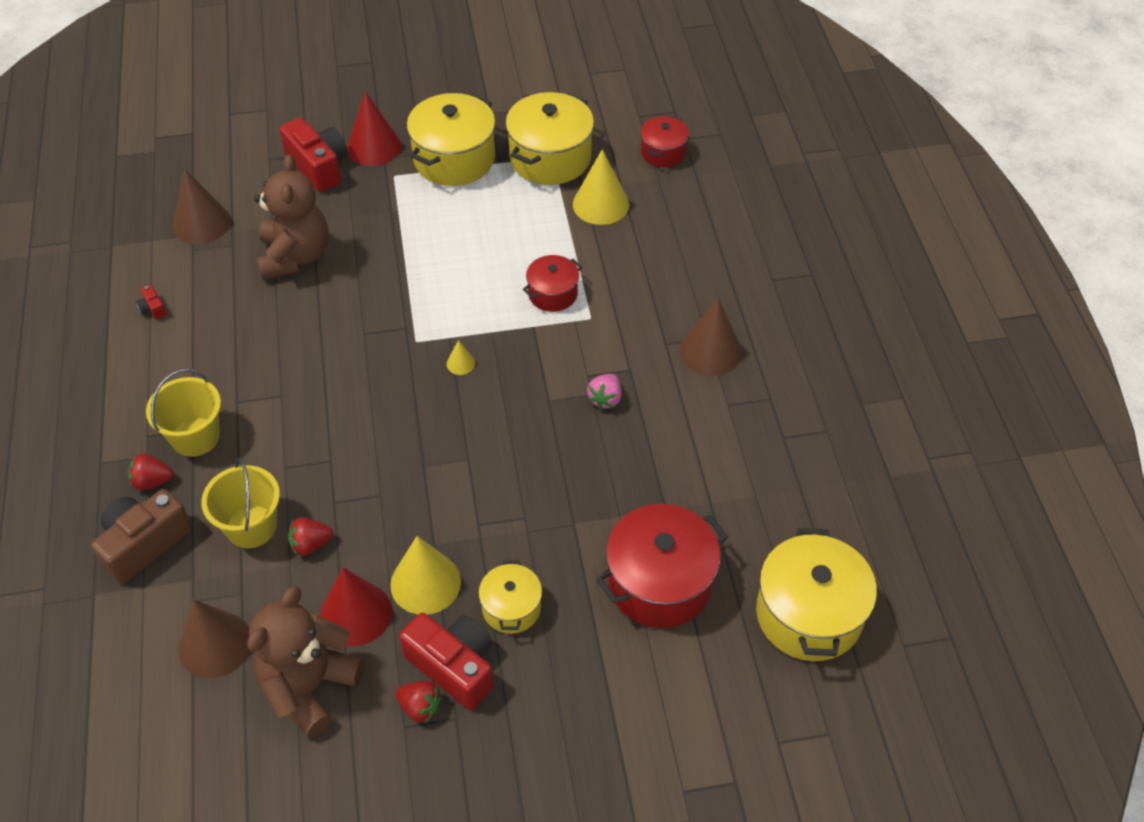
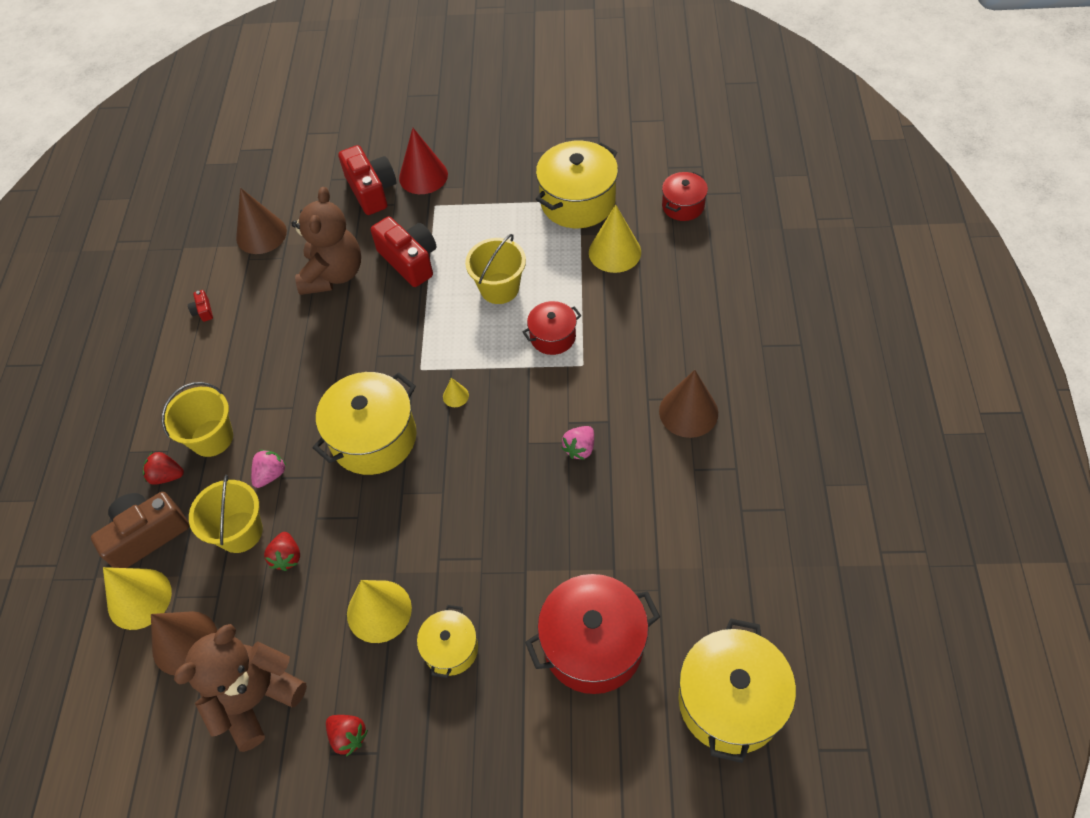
camera: 15 degrees right, 5 degrees up
(151, 608) = (139, 598): none -> yellow cone
(272, 465) = (271, 474): none -> pink strawberry
(311, 544) = (287, 557): red strawberry -> red strawberry turned 90 degrees counterclockwise
(355, 613) = (311, 632): red cone -> none
(454, 159) = (491, 194): yellow pot -> yellow pot (374, 438)
(454, 666) = (387, 700): red camera -> red camera (409, 260)
(484, 252) = (499, 288): none -> yellow bucket

